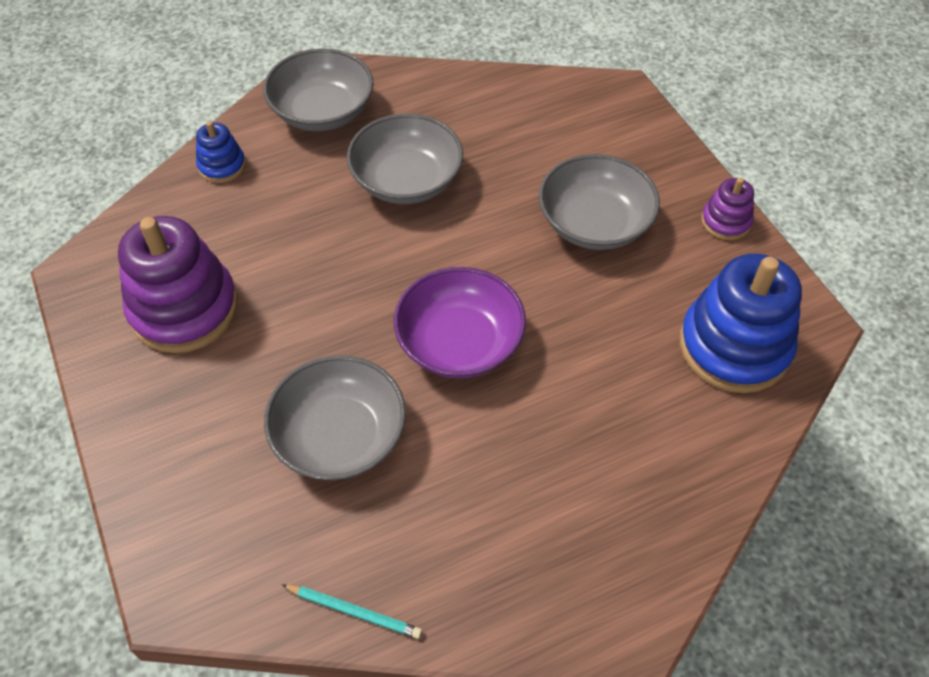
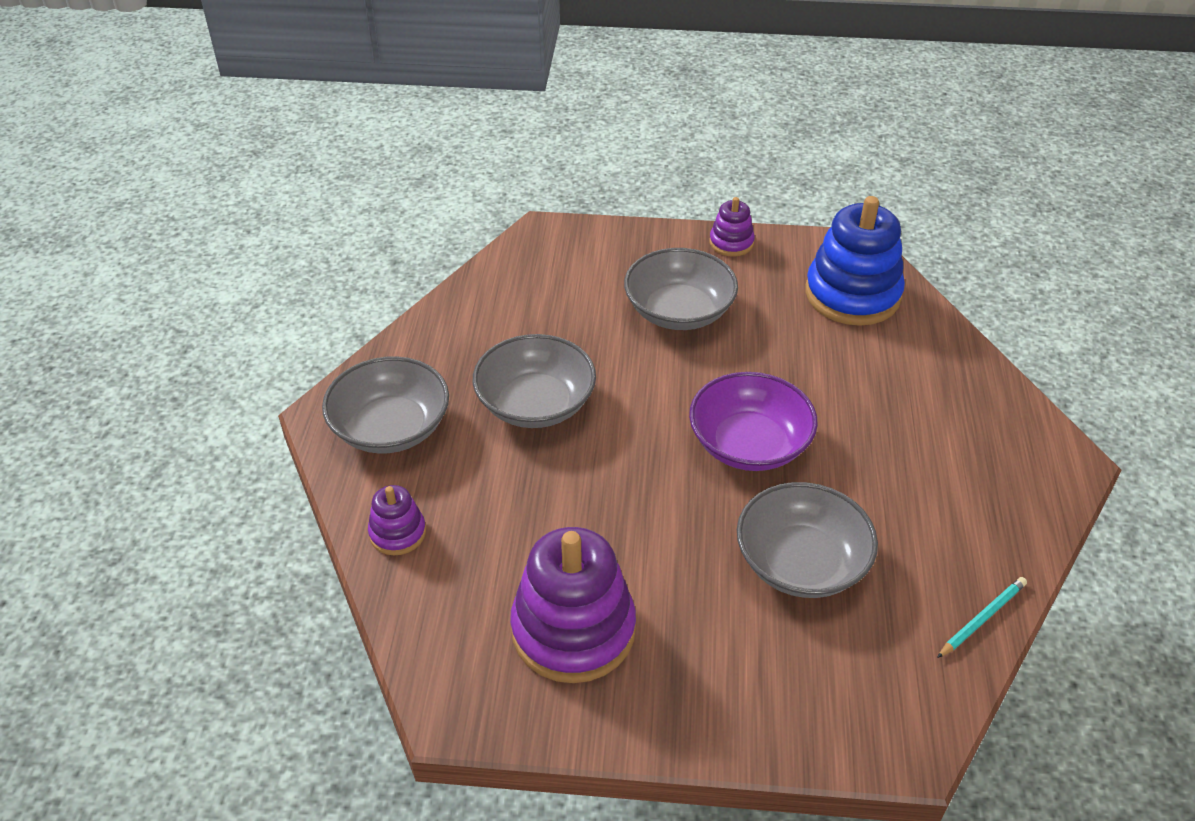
camera: 60 degrees left, 10 degrees down
(222, 166) = (397, 533): blue stacking toy -> purple stacking toy

